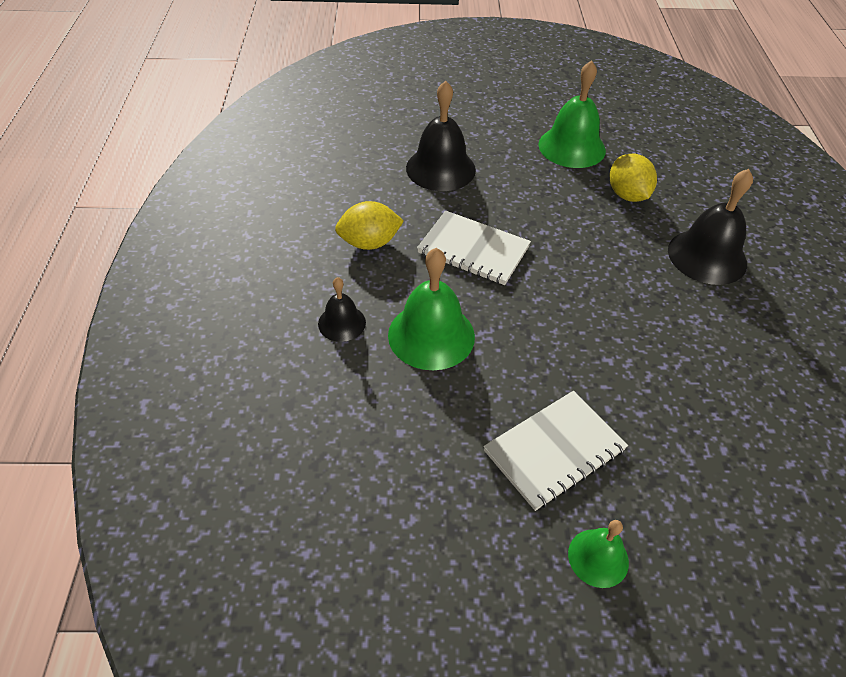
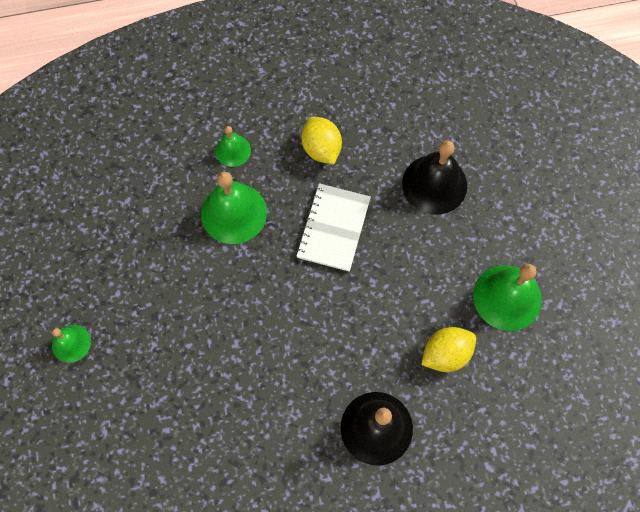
camera: 80 degrees right, 20 degrees up
(342, 323) = (233, 150): black bell -> green bell
(554, 451) = (146, 310): white notebook -> none

